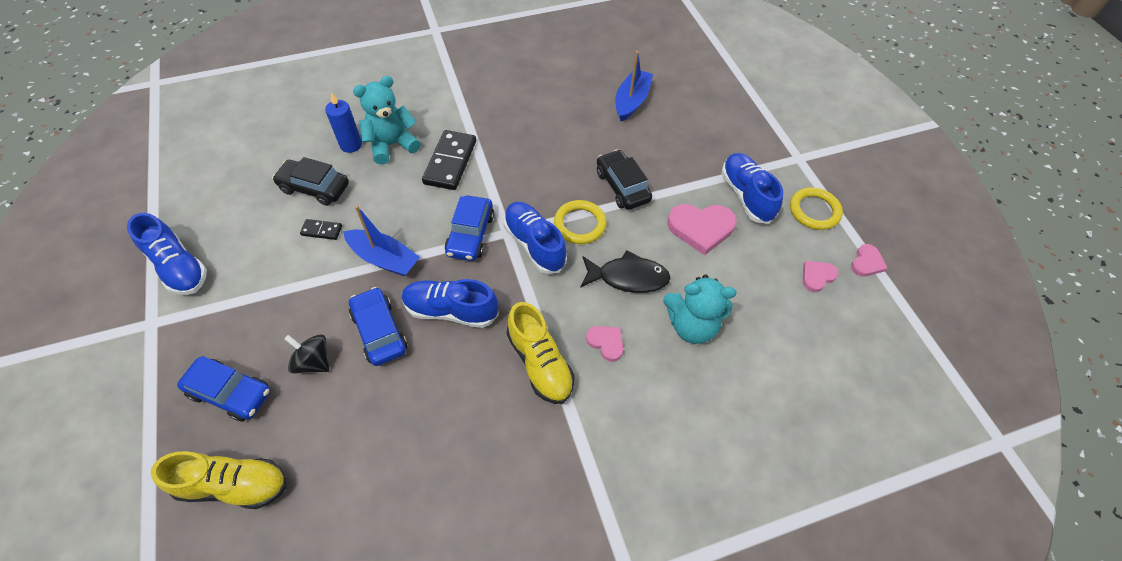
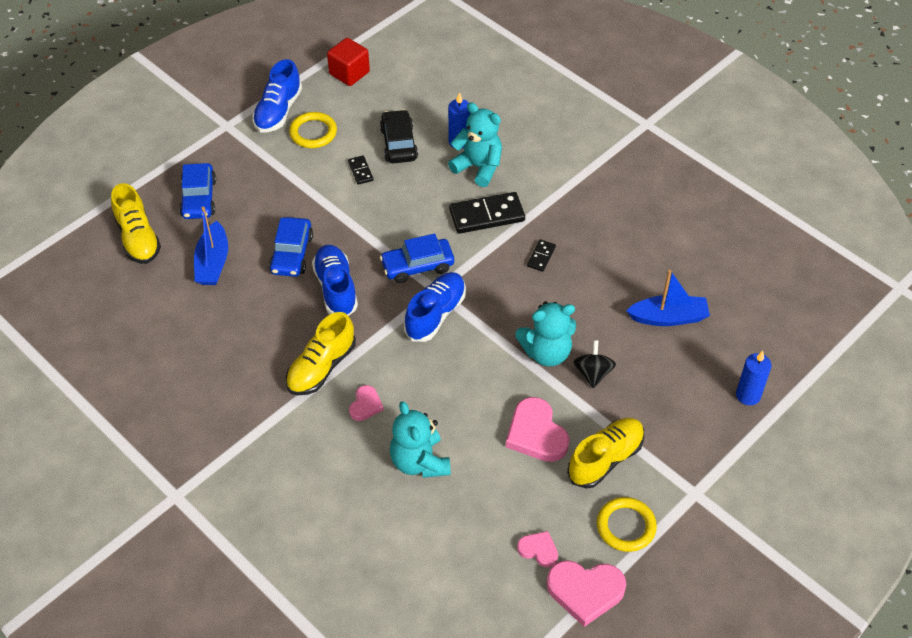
camera: 65 degrees right, 5 degrees down
(189, 188) = (349, 73): none -> red cube
(313, 362) = (246, 229): black spinning top -> black spinning top (593, 373)
(379, 331) = (292, 254): blue car -> blue car turned 150 degrees clockwise
(384, 259) = (358, 223): blue boat -> blue boat (213, 262)
(521, 147) = (541, 256): none -> black domino
(579, 224) = (479, 338): yellow ring -> yellow ring (313, 132)
(622, 186) = (546, 352): black car -> turquoise teddy bear
(628, 277) = (442, 396): black fish -> none
(725, 92) = (748, 395): none -> blue candle
(746, 195) = (605, 459): blue shoe -> yellow shoe
(866, 263) = (585, 591): pink heart -> pink heart, size x1.81

